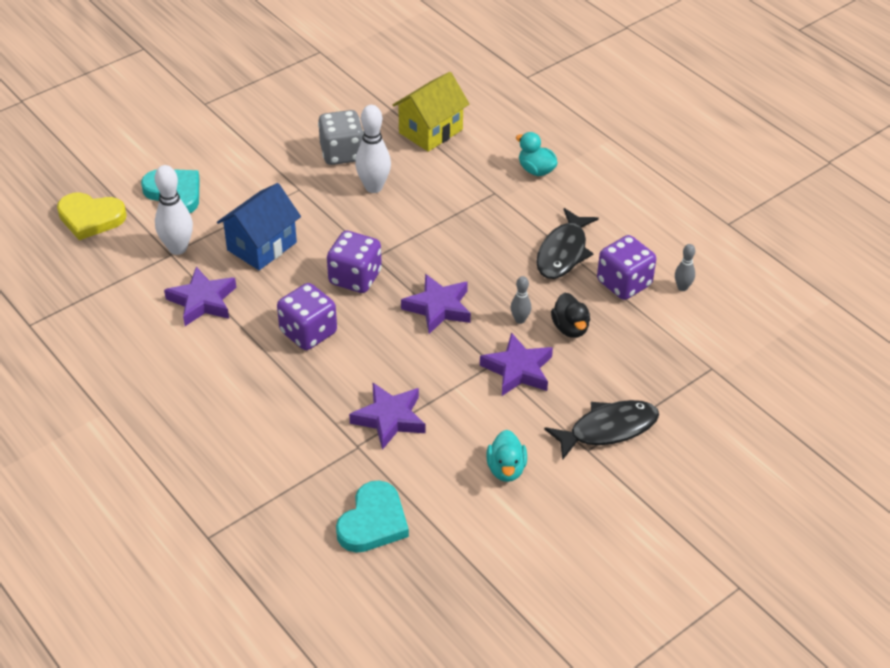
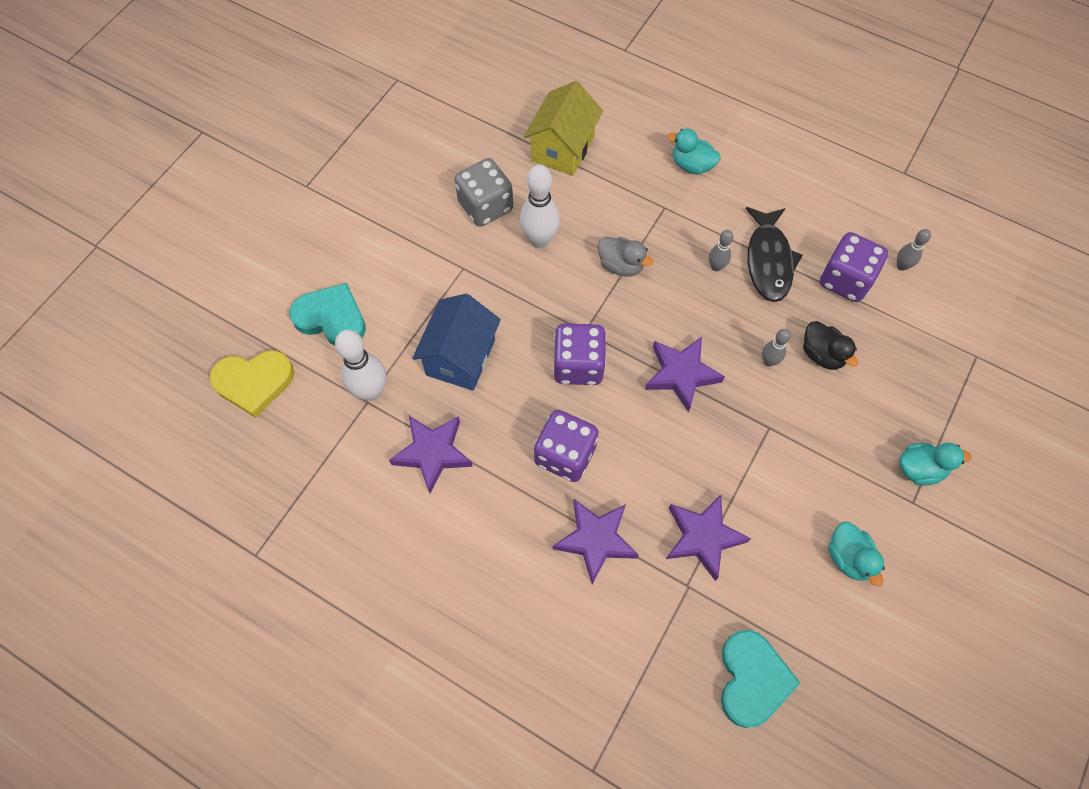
camera: 20 degrees left, 20 degrees up
(432, 222) = (621, 265): none -> grey duck
(514, 244) = (716, 267): none -> grey bowling pin
(518, 370) = (798, 426): purple star -> purple star (595, 540)
(608, 429) = (919, 469): black fish -> turquoise duck

